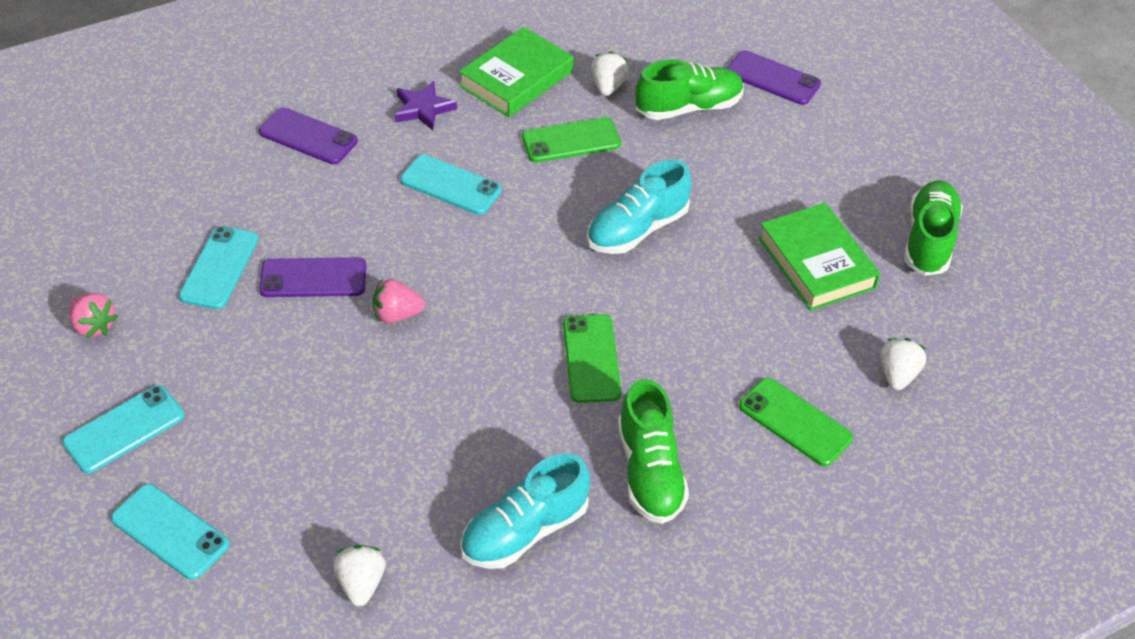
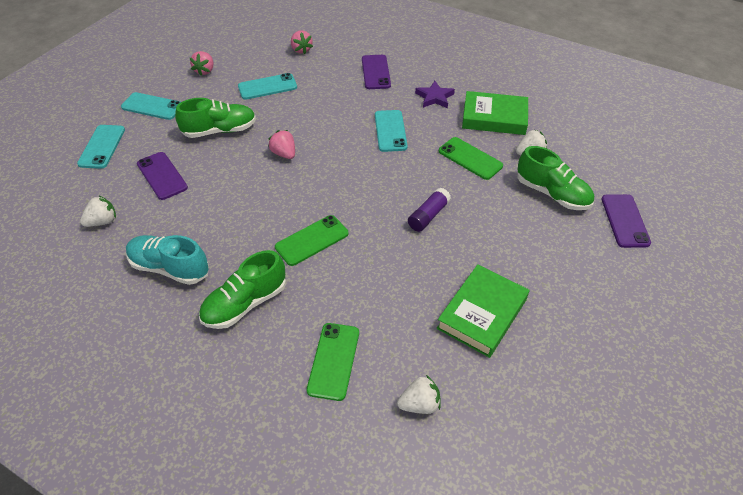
camera: 60 degrees right, 0 degrees up
(164, 189) = (301, 50): none -> pink strawberry
(313, 278) = (285, 116): purple phone -> purple phone (162, 176)
(637, 229) = (428, 216): turquoise shoe -> purple glue stick
(928, 240) = (566, 371): green shoe -> green shoe (220, 131)

